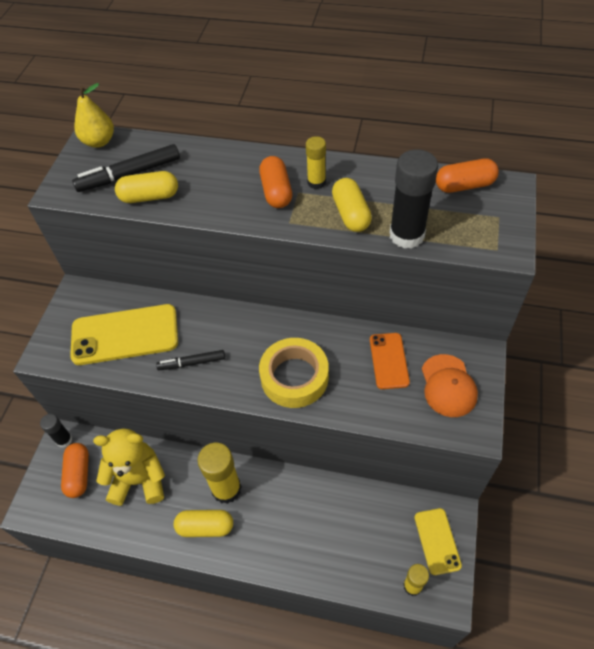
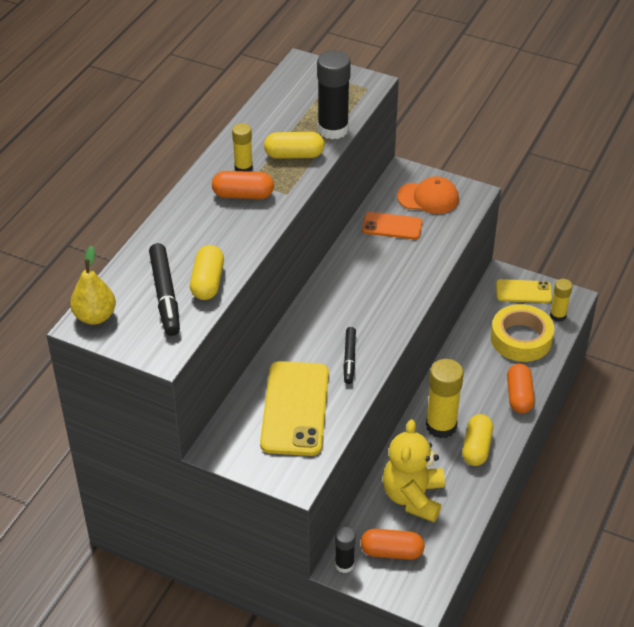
camera: 80 degrees left, 10 degrees down
(294, 377) = (389, 289): yellow tape -> yellow tape (521, 339)
(464, 185) = (289, 86): orange capsule -> orange capsule (519, 396)

